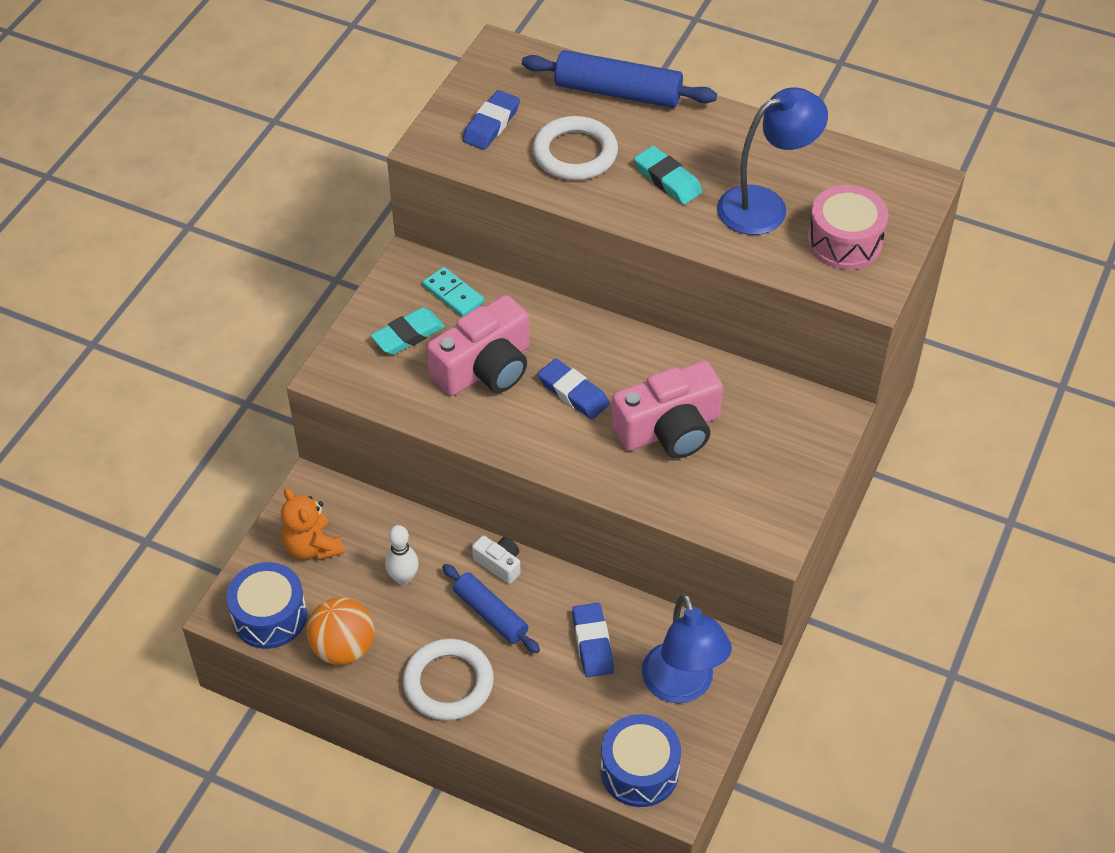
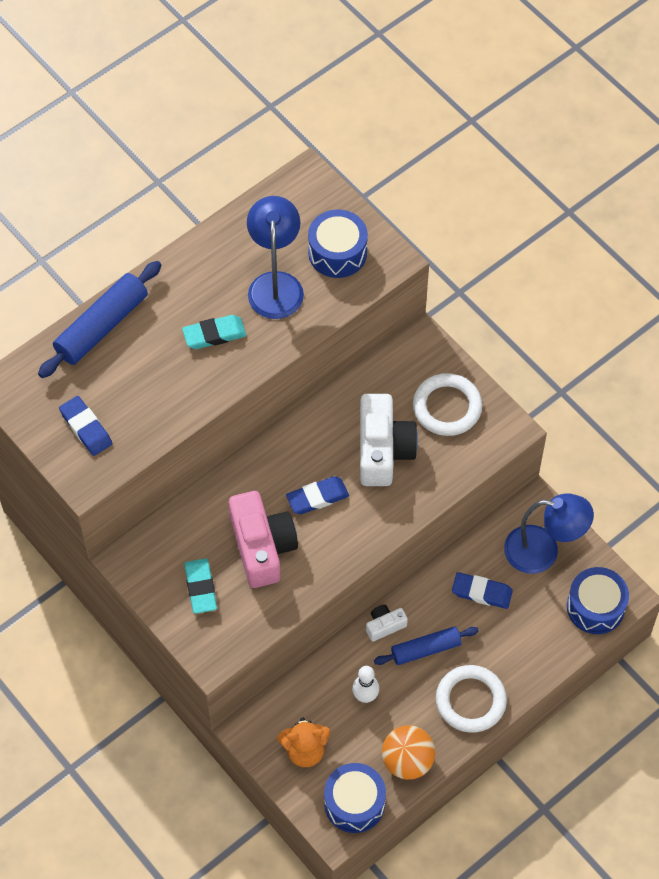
camera: 65 degrees left, 10 degrees up
(453, 294) = (176, 540): turquoise domino -> none
(575, 153) = (151, 384): white ring -> white ring (447, 407)
(669, 429) = (383, 450): pink camera -> white camera
(844, 242) = (337, 252): pink drum -> blue drum

